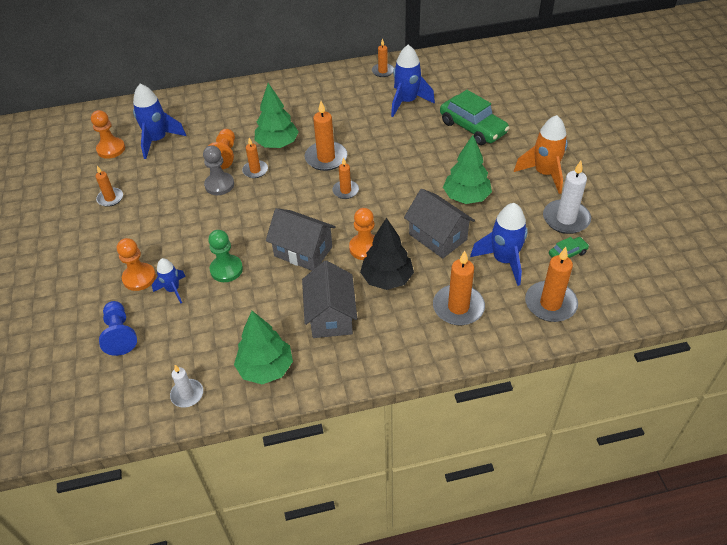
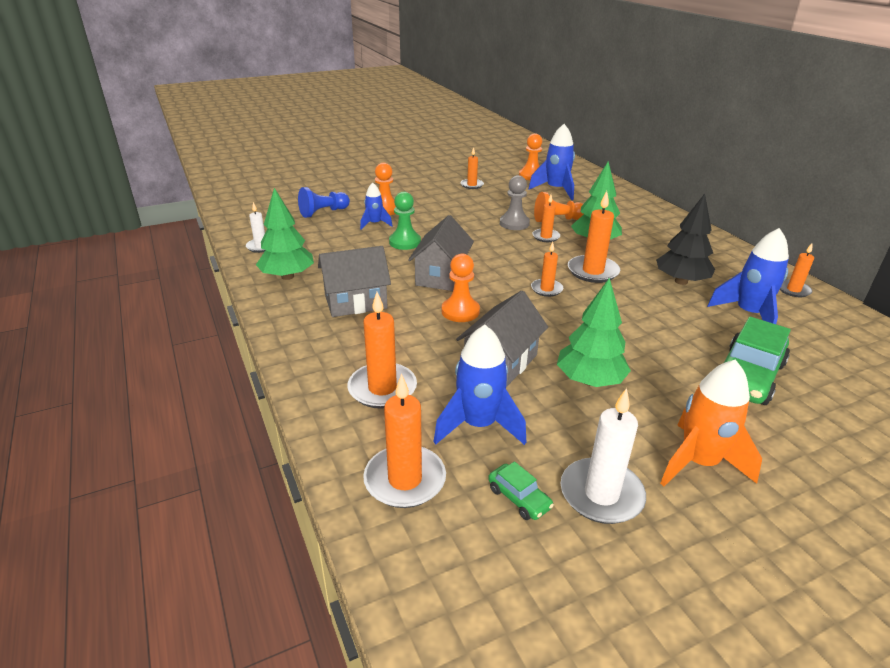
camera: 75 degrees right, 15 degrees down
(387, 279) = (416, 331): black tree -> black tree (681, 281)

